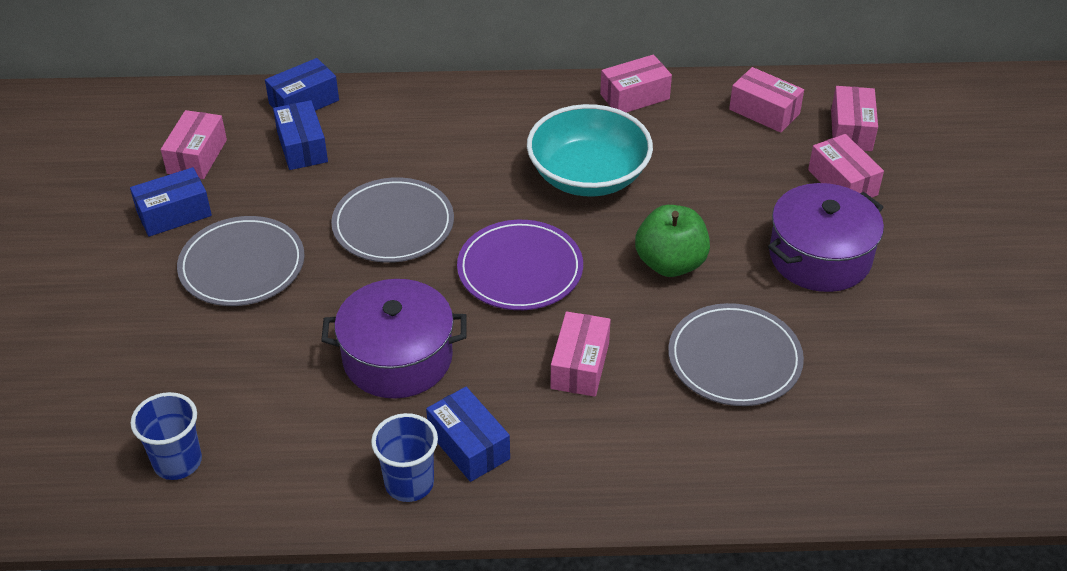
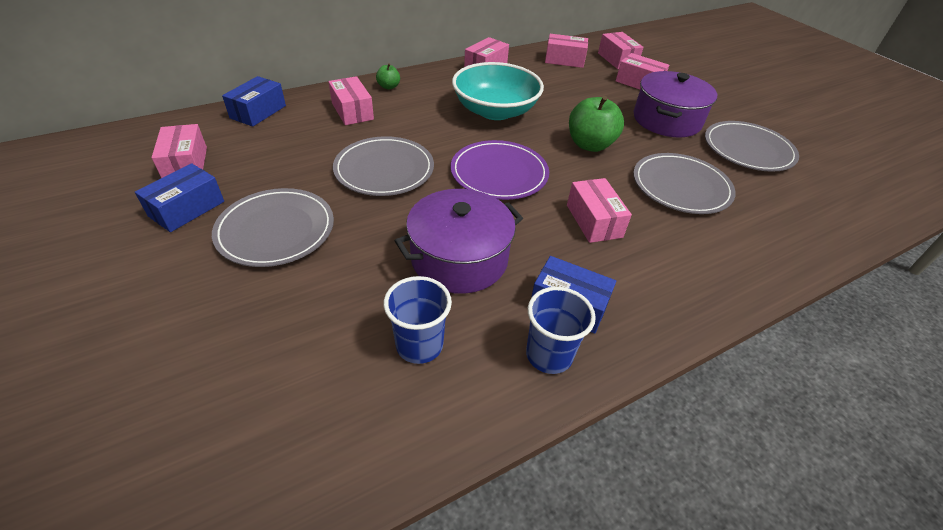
camera: 30 degrees left, 0 degrees up
(177, 462) = (317, 426): blue cup -> blue cup (419, 345)
(302, 147) = (275, 138): blue box -> none
(410, 129) = (352, 111): none -> pink box
(479, 100) = (388, 87): none -> green apple
(893, 337) = (748, 149): none -> grey plate

